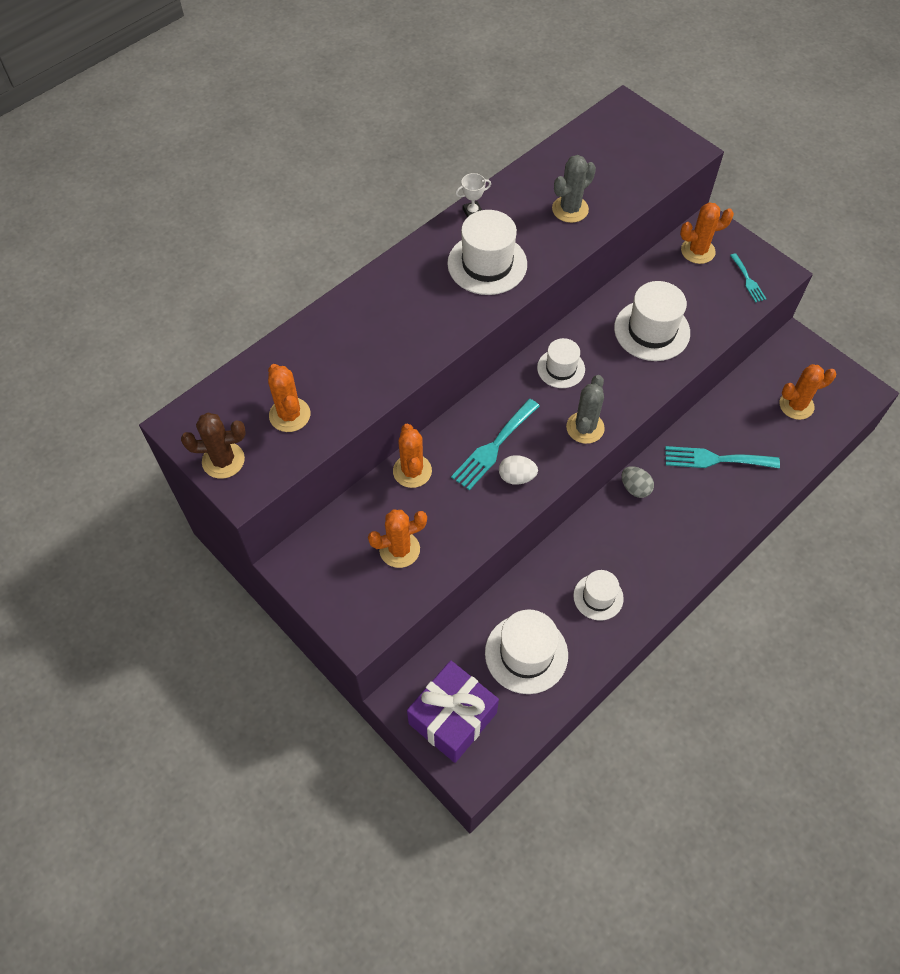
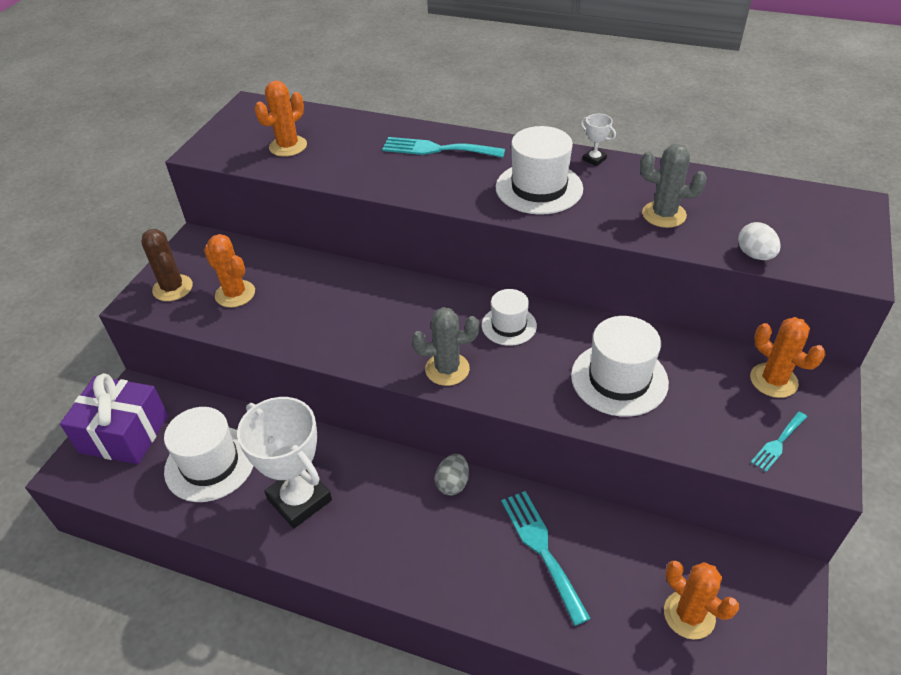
camera: 65 degrees right, 15 degrees down
(223, 460) = (226, 133): brown cactus -> brown cactus (173, 288)
(412, 471) = (322, 272): orange cactus -> none
(493, 447) = (380, 312): turquoise fork -> turquoise fork (437, 149)
(516, 477) = (355, 340): white egg -> white egg (755, 255)
(598, 597) = (299, 499): white hat -> white trophy

